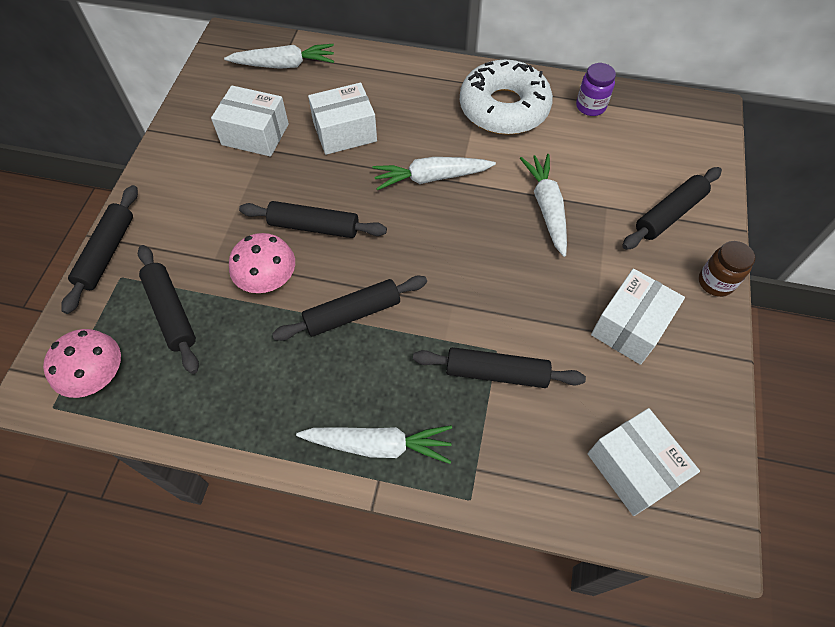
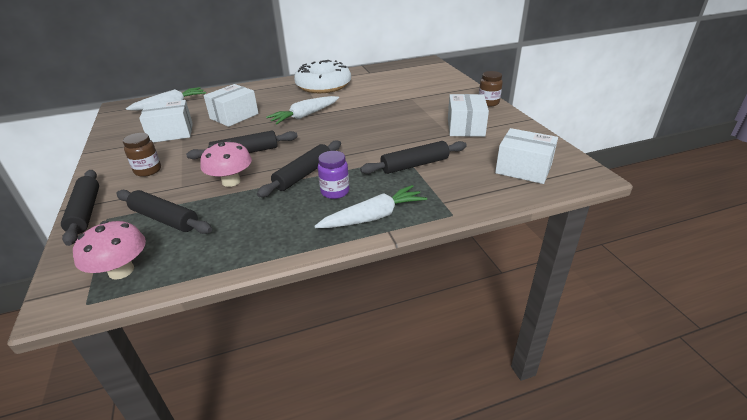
camera: 30 degrees left, 25 degrees down
(195, 206) = (148, 170): none -> brown jar
(546, 208) = (380, 107): white carrot -> none
(590, 106) = (369, 74): purple jar -> purple jar (335, 192)
(669, 214) = (443, 91): black rolling pin -> none

